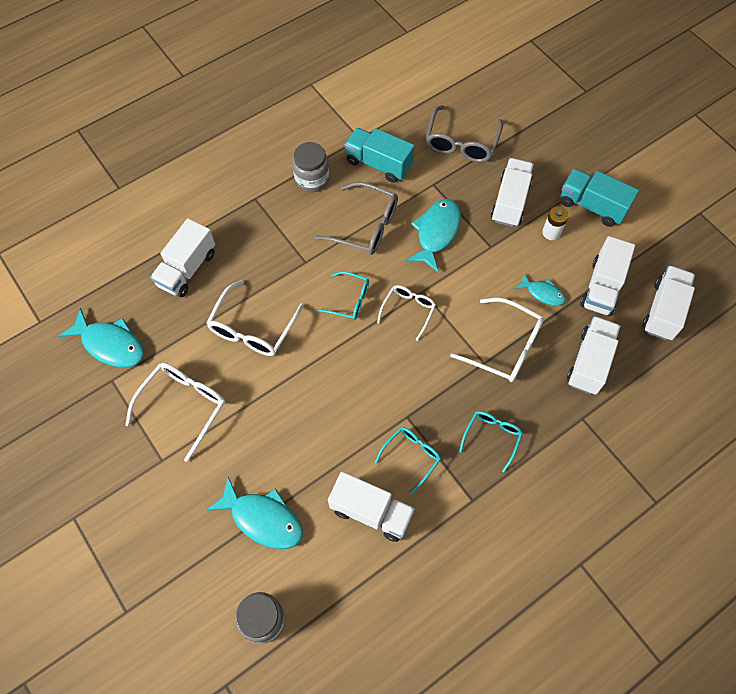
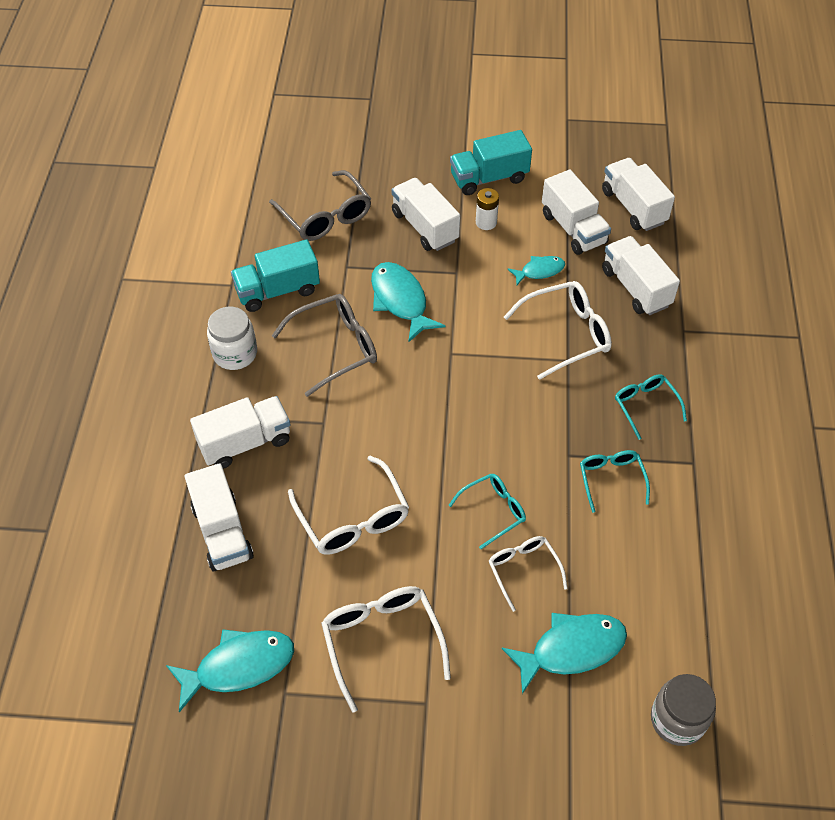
camera: 50 degrees left, 10 degrees down
(312, 179) = (235, 353): grey jar -> white jar
(349, 300) = (403, 416): turquoise glasses -> turquoise glasses (493, 511)
(371, 511) = (640, 550): white truck -> white truck (245, 442)
(408, 310) = (460, 378): white glasses -> white glasses (523, 570)

